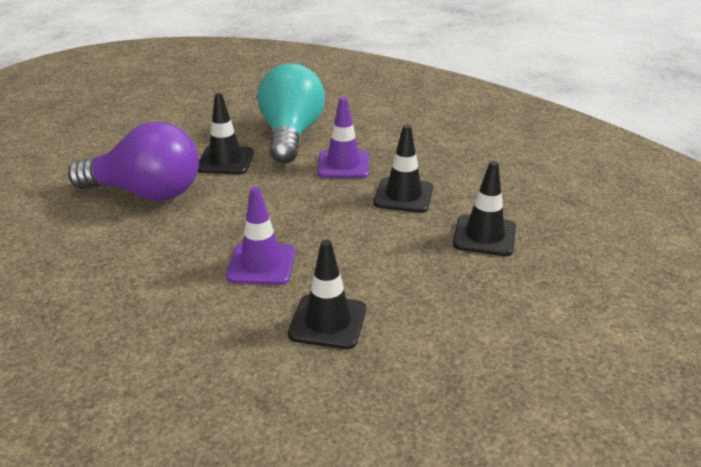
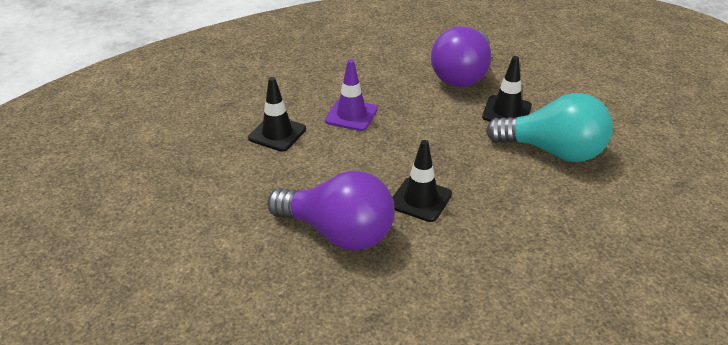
camera: 105 degrees right, 5 degrees up
(343, 165) = (486, 174): purple traffic cone -> none
(484, 236) = (338, 233): black traffic cone -> purple light bulb

